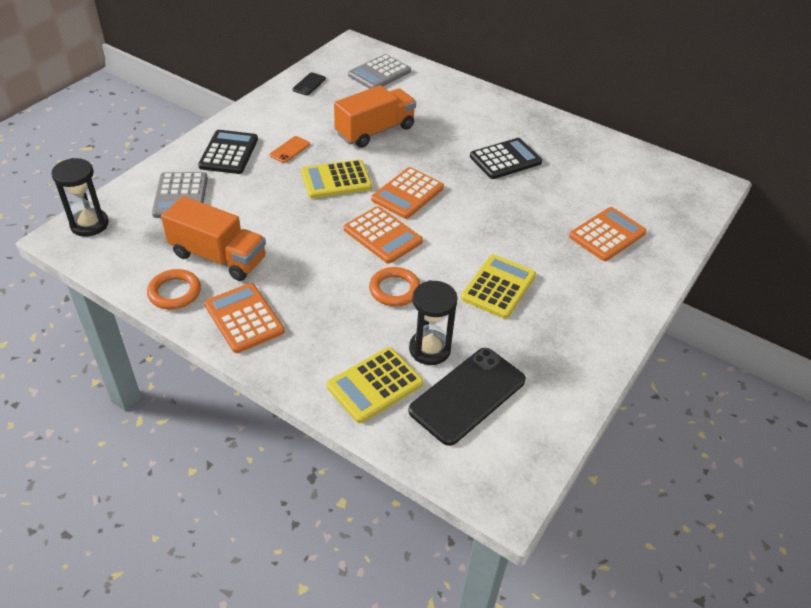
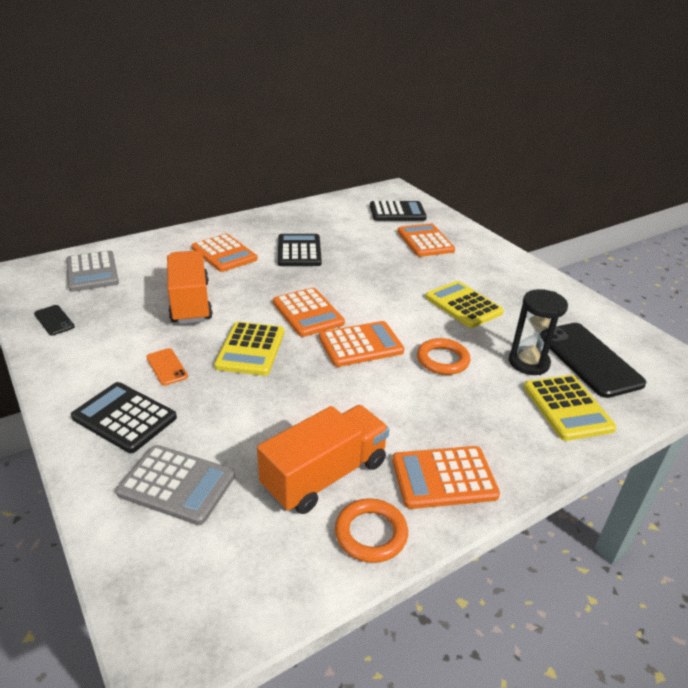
camera: 65 degrees left, 10 degrees down
(89, 224) = (163, 610): black hourglass -> none
(462, 121) = (224, 254): none -> orange calculator
(654, 200) = (397, 212): none -> black calculator

